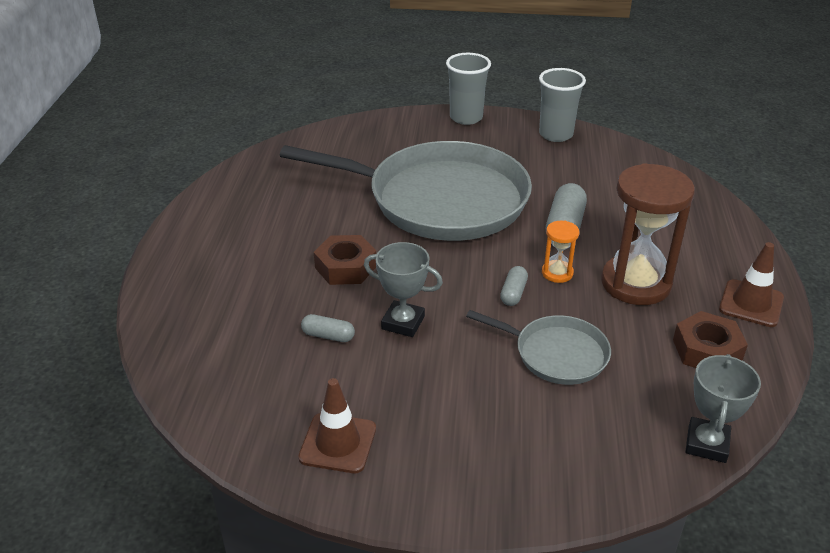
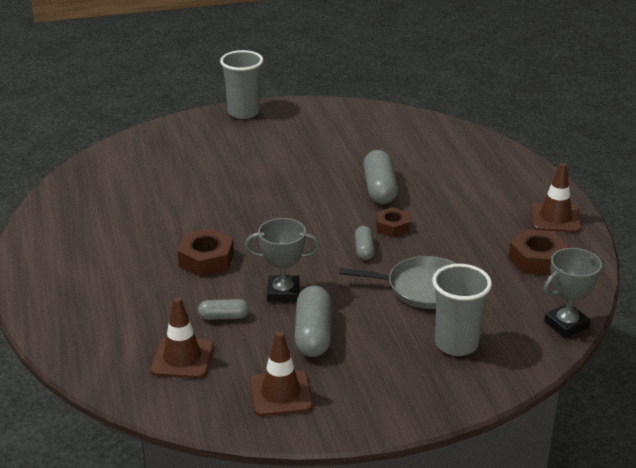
camera: 20 degrees left, 5 degrees down
(261, 373) = (182, 358): none -> brown traffic cone
(409, 380) = (313, 334): none -> grey capsule
(439, 200) = (259, 187): grey pan -> none
(556, 134) = (333, 113): grey cup -> grey cup (456, 344)
(557, 273) = (392, 227): orange hourglass -> brown nut
(635, 283) = (459, 221): brown hourglass -> none
(707, 444) = (566, 324): grey trophy -> grey trophy turned 60 degrees clockwise

